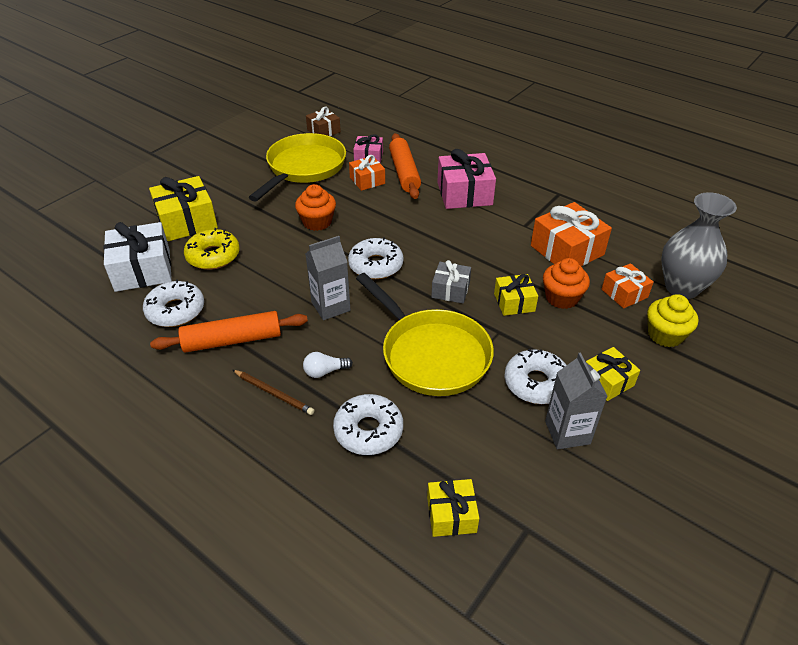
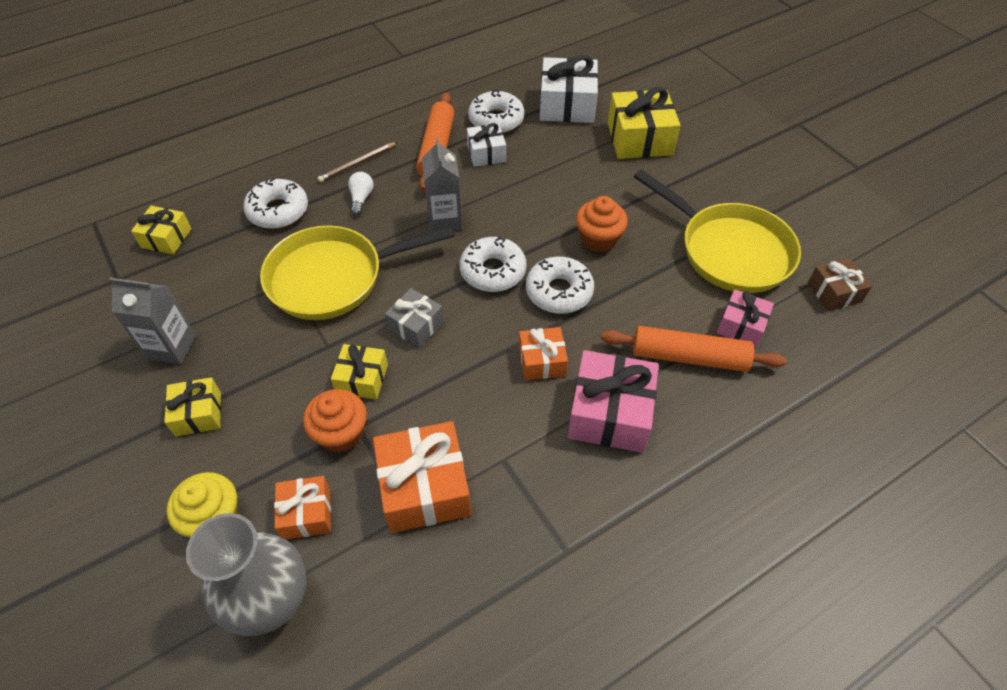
camera: 110 degrees right, 10 degrees up
(213, 256) = (568, 150): yellow donut -> none
(230, 304) = (486, 153): none -> white gift
(367, 180) = (679, 309): orange gift -> orange gift (542, 361)
(536, 383) = (241, 348): white donut -> white donut (559, 292)

